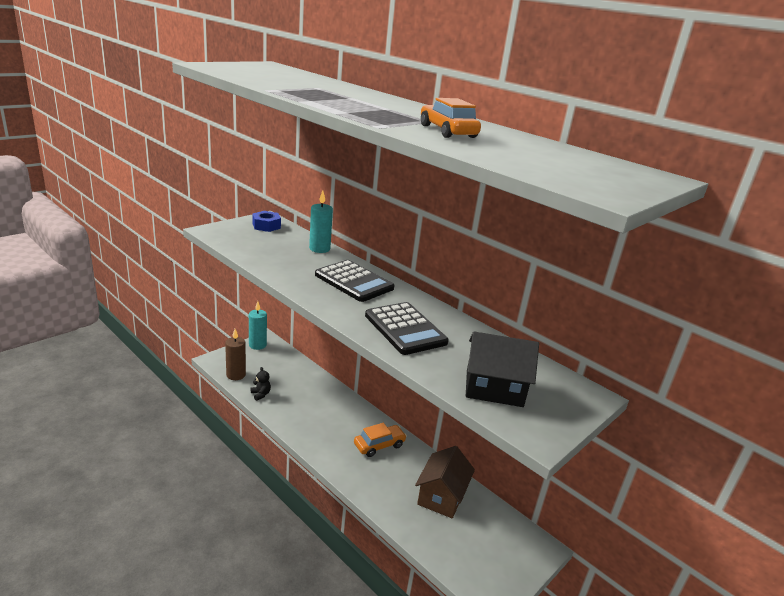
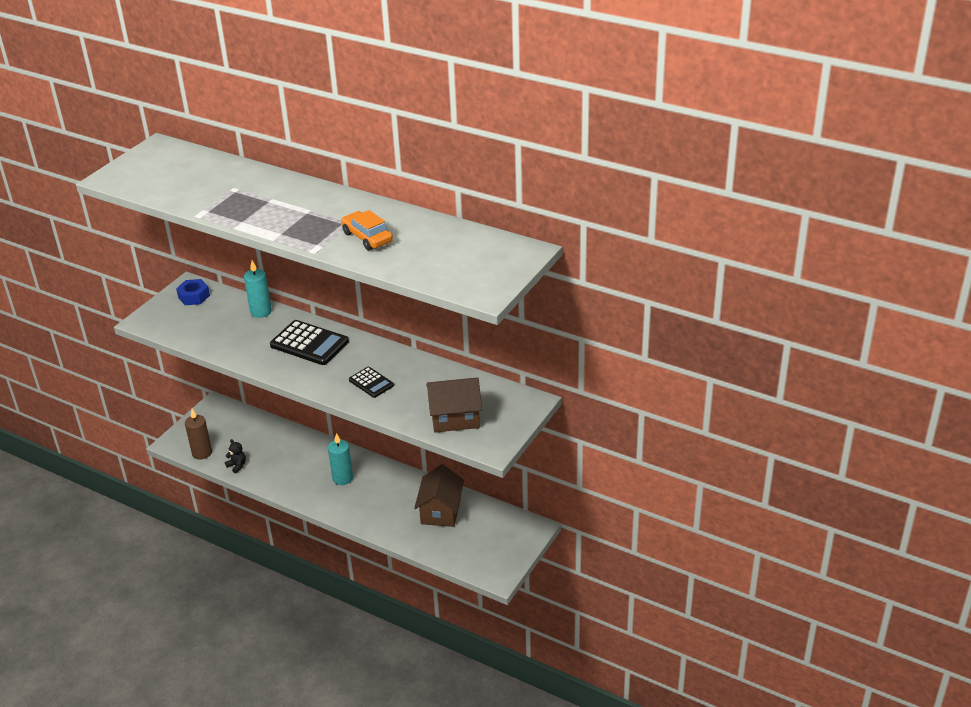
camera: 10 degrees left, 10 degrees up
(257, 345) = (208, 413): turquoise candle -> turquoise candle (342, 478)
(379, 445) = (371, 482): orange car -> none
(405, 329) = (371, 383): black calculator -> black calculator, size x0.58
(494, 388) = (455, 418): black house -> brown house

